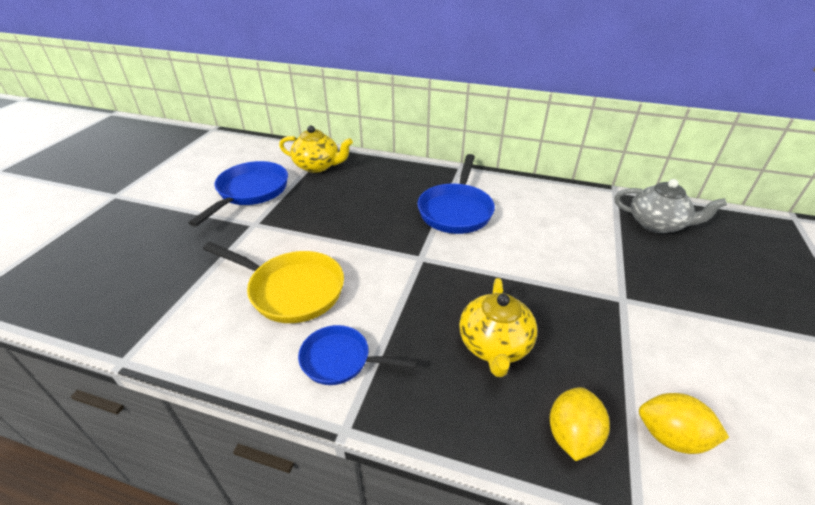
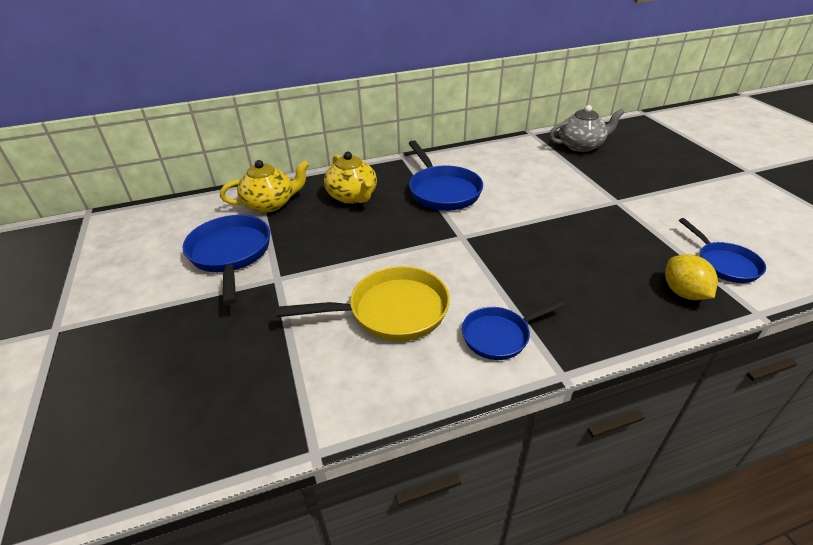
camera: 35 degrees left, 0 degrees up
(494, 345) = (583, 267): yellow teapot -> yellow teapot (353, 196)
(670, 436) = (724, 264): yellow lemon -> blue pan

